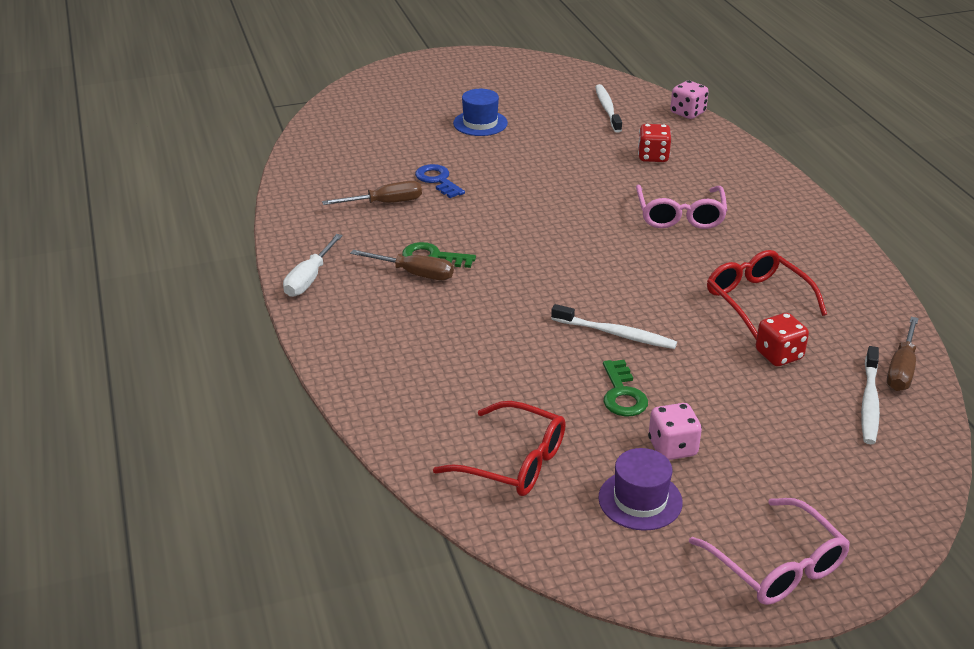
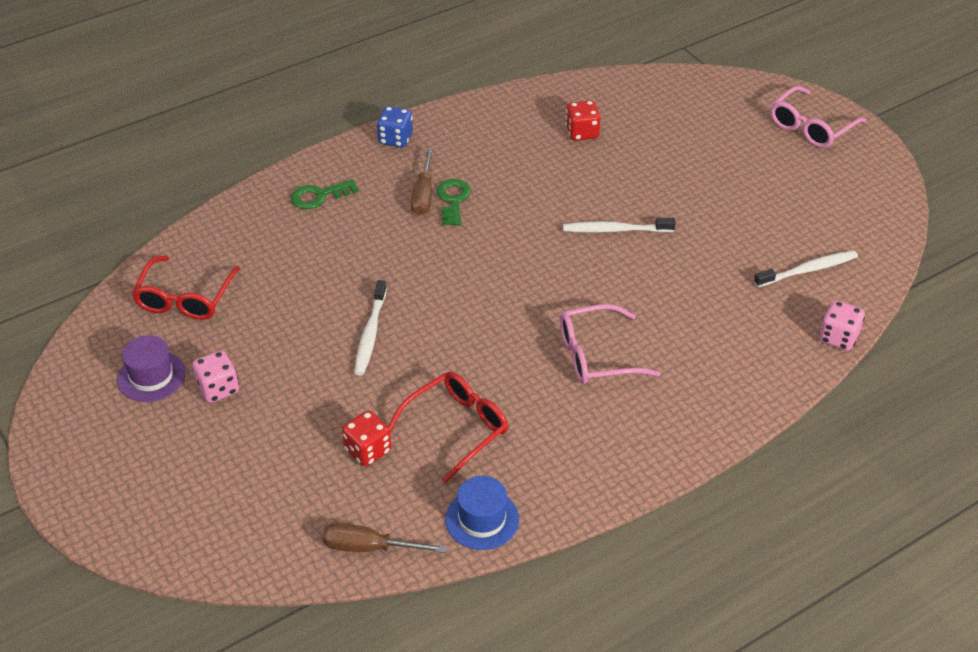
camera: 75 degrees right, 10 degrees up
(309, 279) = (395, 139): white screwdriver -> blue dice
(385, 203) = (532, 153): brown screwdriver -> none
(437, 180) = (588, 176): blue key -> none
(480, 123) = (718, 182): blue hat -> blue hat (482, 519)
(622, 394) = (283, 349): green key -> green key (319, 196)
(653, 157) = (714, 320): red dice -> red dice (582, 133)
(776, 565) = (86, 465): pink glasses -> pink glasses (811, 127)
(869, 402) = (310, 522): white toothbrush -> white toothbrush (616, 230)

